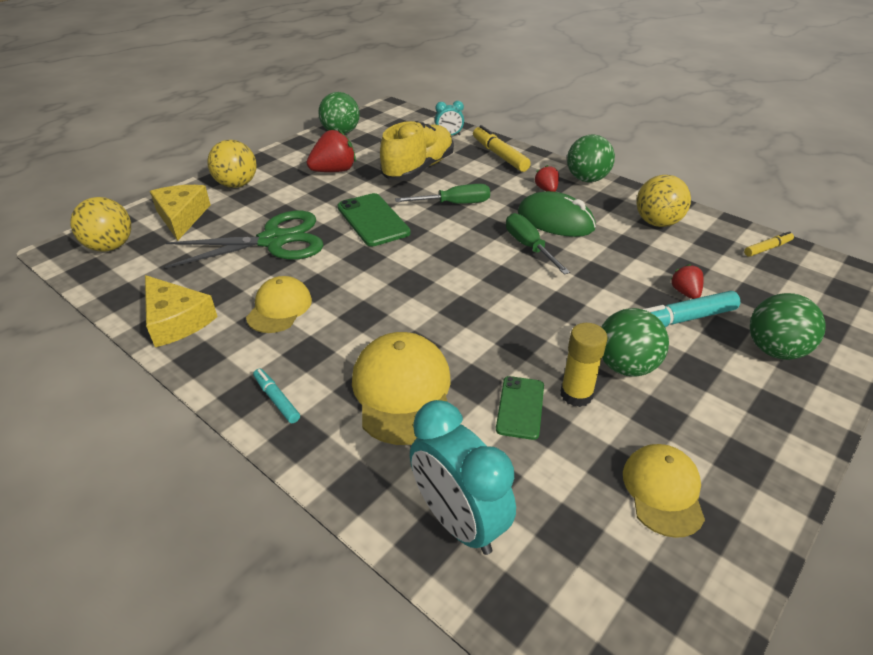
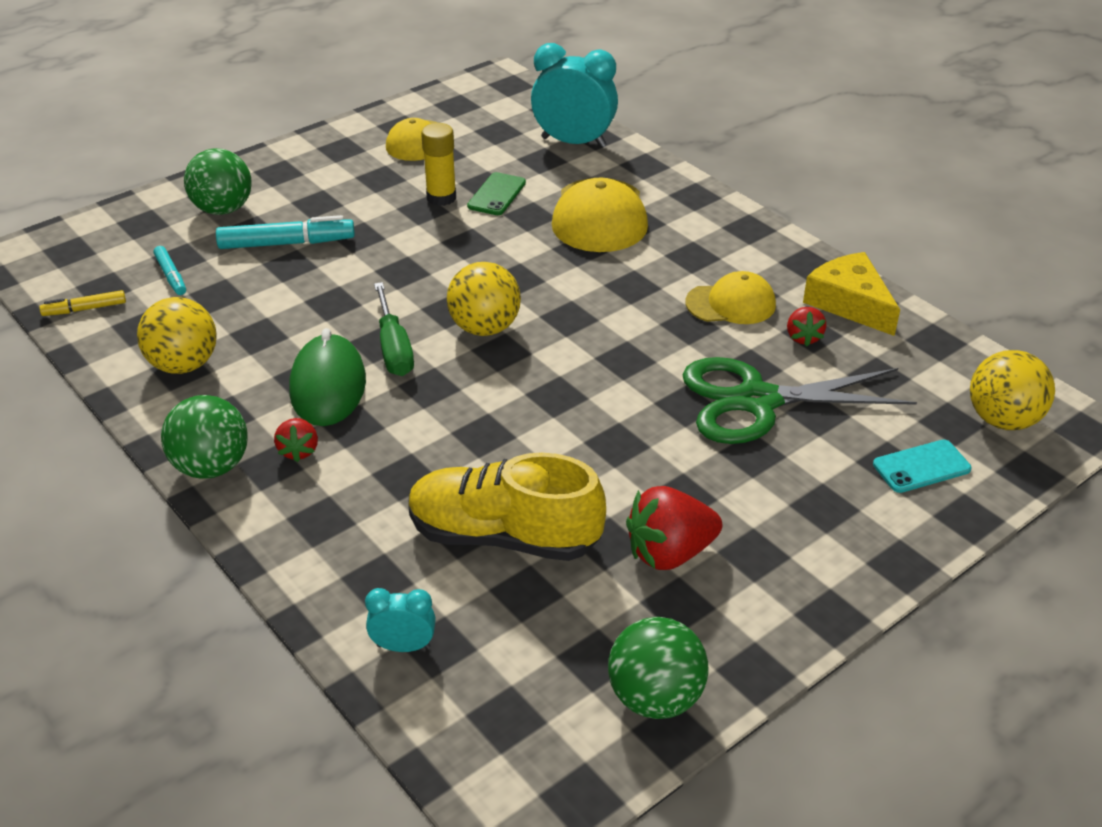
camera: 170 degrees left, 0 degrees up
(182, 217) = (921, 467): yellow cheese -> turquoise phone
(237, 184) = (853, 537): yellow ball -> yellow ball (484, 328)
(277, 399) = (718, 222): turquoise marker -> turquoise marker (171, 276)
(279, 308) = (731, 304): yellow cap -> yellow cap turned 120 degrees counterclockwise
(373, 220) = (606, 421): green phone -> none
(418, 169) = (504, 536): yellow shoe -> yellow shoe turned 60 degrees clockwise
(454, 204) = (467, 439): green screwdriver -> none
(458, 521) = (573, 142): turquoise clock -> turquoise clock turned 45 degrees counterclockwise
(499, 155) = (328, 557): yellow marker -> none
(555, 221) = (328, 386): green mouse -> green mouse turned 45 degrees clockwise
(626, 366) = (379, 212): green ball -> none
(685, 292) = (250, 269): red strawberry -> red strawberry (803, 337)

